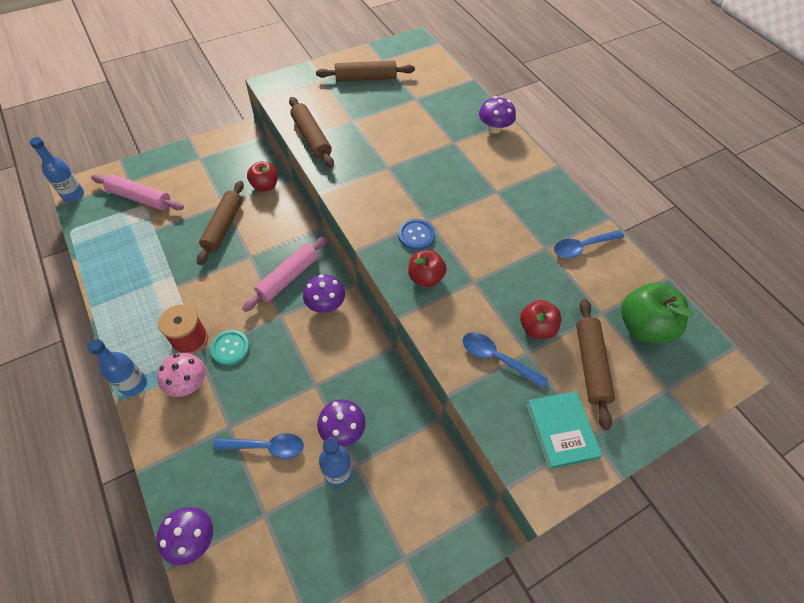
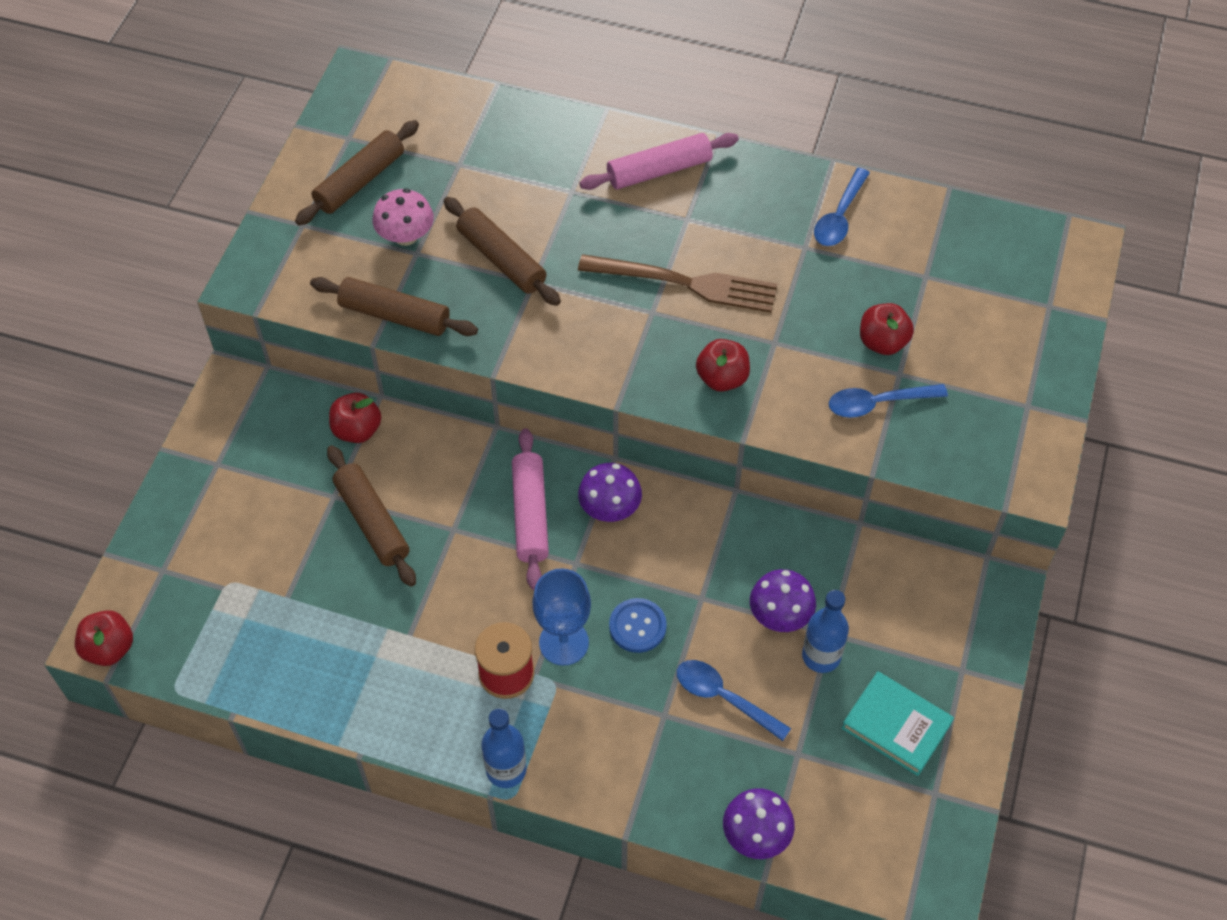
camera: 40 degrees left, 0 degrees up
(73, 195) = (109, 648): blue bottle -> red apple
(140, 198) = (210, 577): pink rolling pin -> pink rolling pin (659, 170)
(188, 383) = (565, 715): pink mushroom -> pink mushroom (405, 236)
(230, 348) = (564, 642): turquoise button -> blue goblet
(265, 447) = (724, 698): blue spoon -> blue spoon turned 105 degrees counterclockwise
(416, 235) = (659, 339): blue button -> blue button (637, 626)
(461, 220) = (687, 283): none -> brown fork
(494, 128) = (597, 137): purple mushroom -> none
(561, 431) = (999, 422): turquoise book -> turquoise book (896, 725)
(590, 365) = (965, 338): brown rolling pin -> brown rolling pin (501, 259)
(643, 326) = (974, 260): green apple -> none

